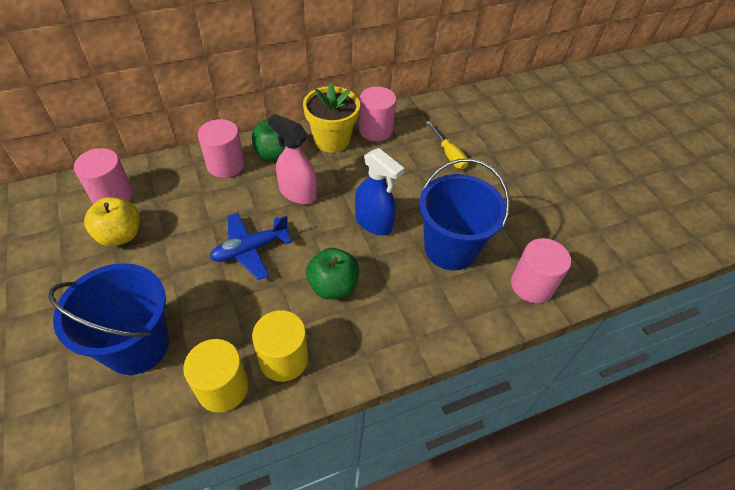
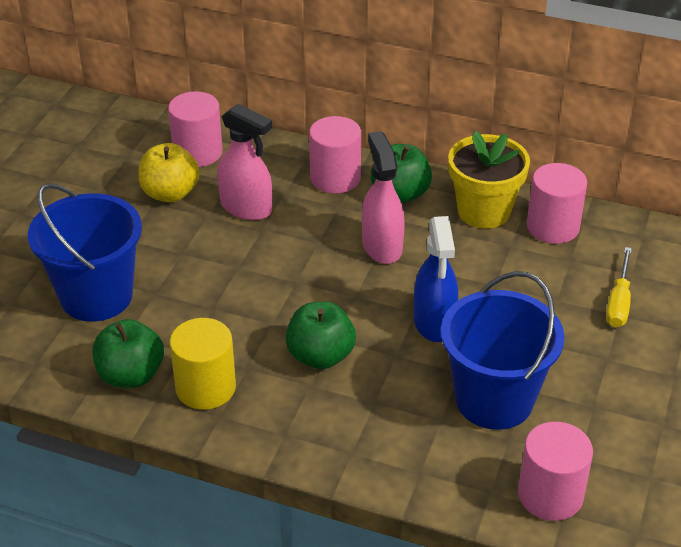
camera: 45 degrees right, 10 degrees down
(186, 215) = (246, 208): none -> pink spray bottle
(223, 388) = (131, 375): yellow cylinder -> green apple
(250, 249) = (274, 274): blue plane -> none

